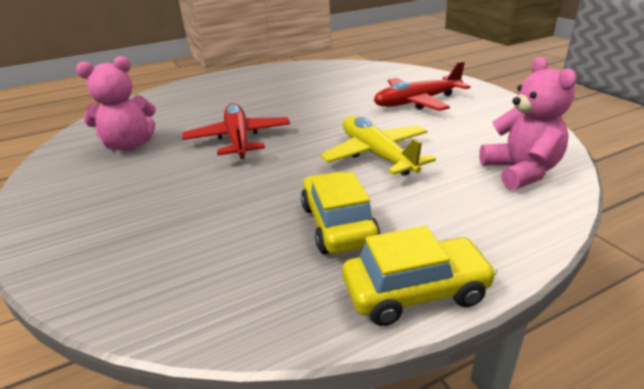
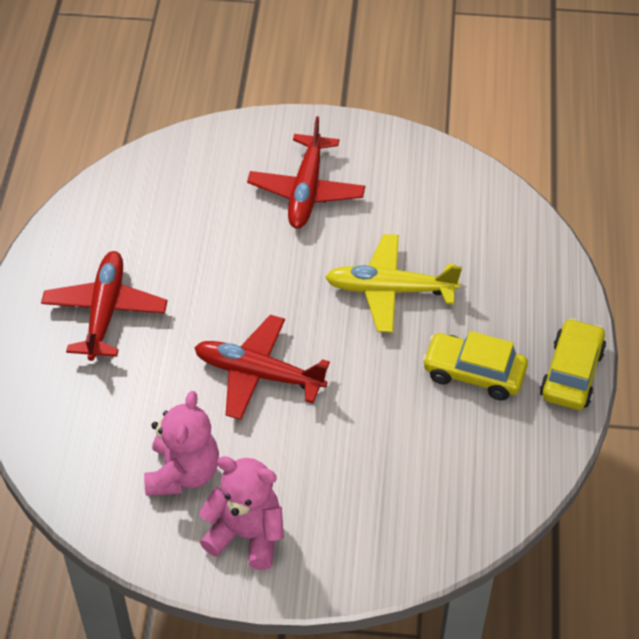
camera: 60 degrees left, 20 degrees up
(244, 89) = (105, 311): none -> red plane
(520, 171) = (494, 224): pink teddy bear -> pink teddy bear (246, 535)

